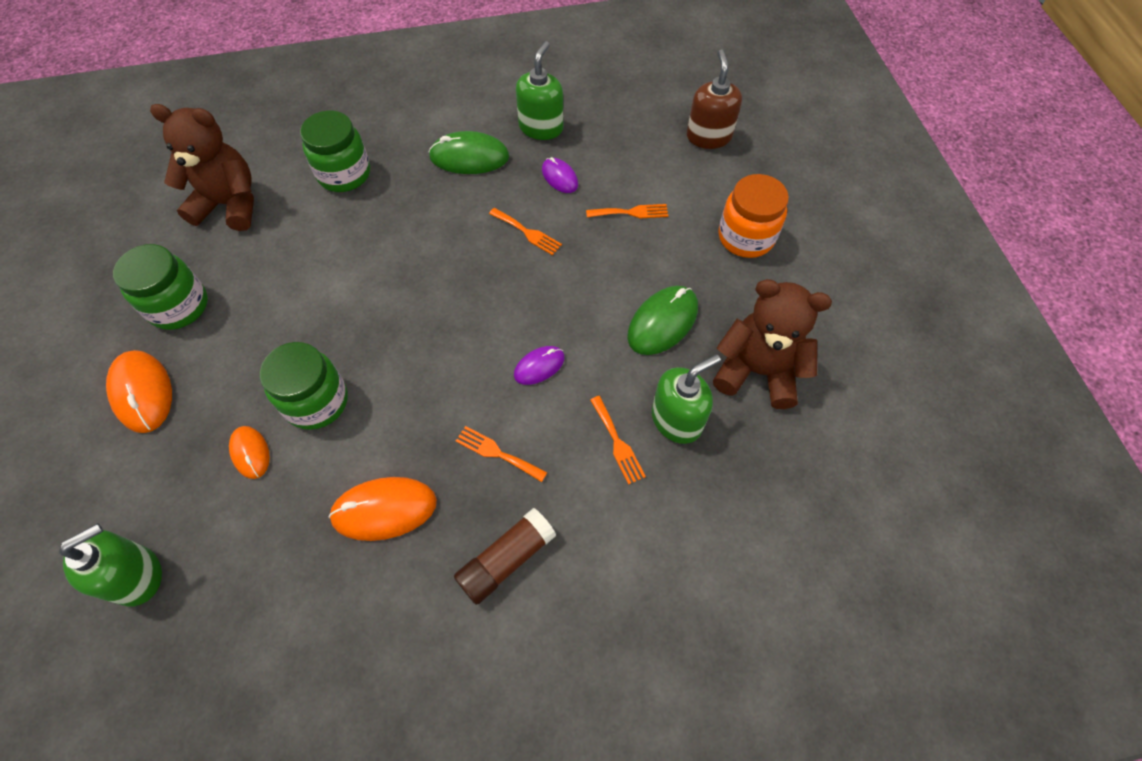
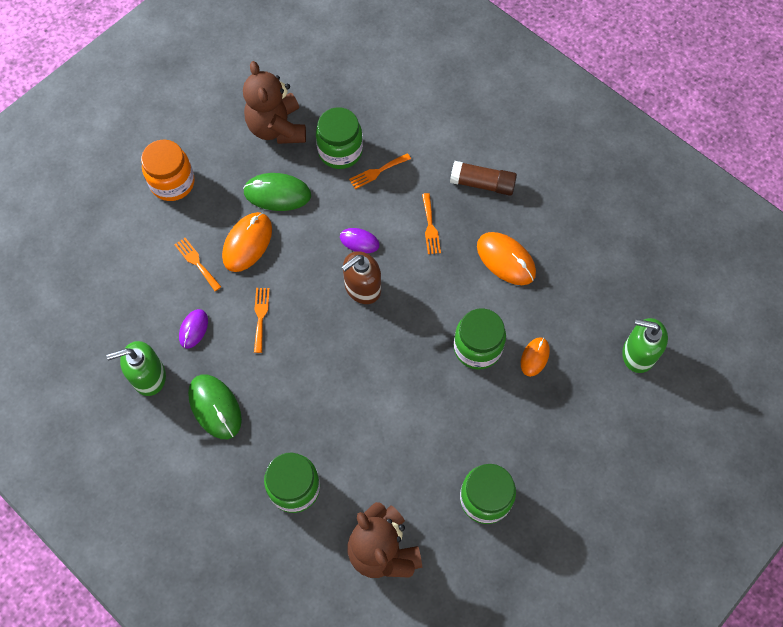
camera: 125 degrees left, 5 degrees up
(142, 392) = (554, 458): orange mouse -> orange mouse (247, 243)
(617, 443) = (377, 172): orange fork -> orange fork turned 150 degrees counterclockwise
(677, 419) = (340, 151): green soap dispenser -> green jar
(708, 136) = (84, 254): brown soap dispenser -> brown soap dispenser (362, 288)

